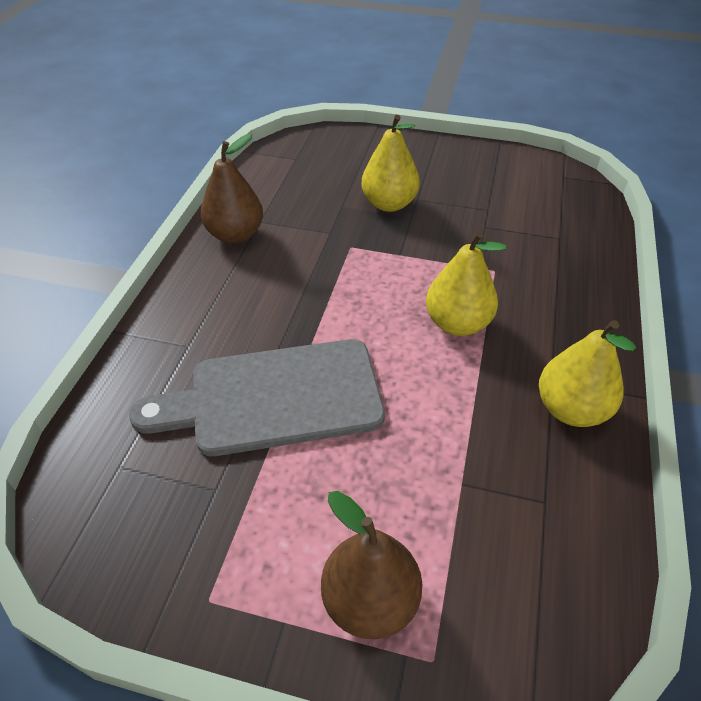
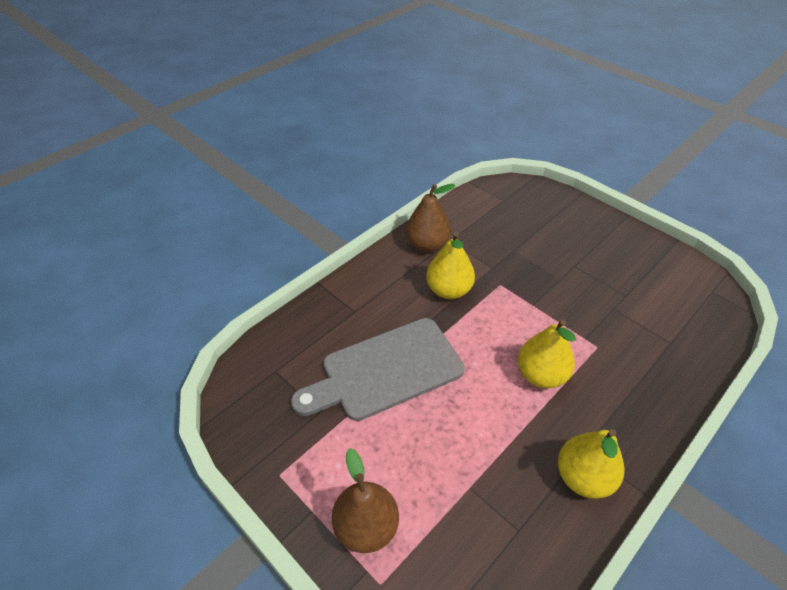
camera: 30 degrees right, 0 degrees up
(275, 398) = (386, 371): grey cutting board -> grey cutting board turned 45 degrees counterclockwise
(389, 204) = (549, 262): yellow pear -> yellow pear (448, 290)

